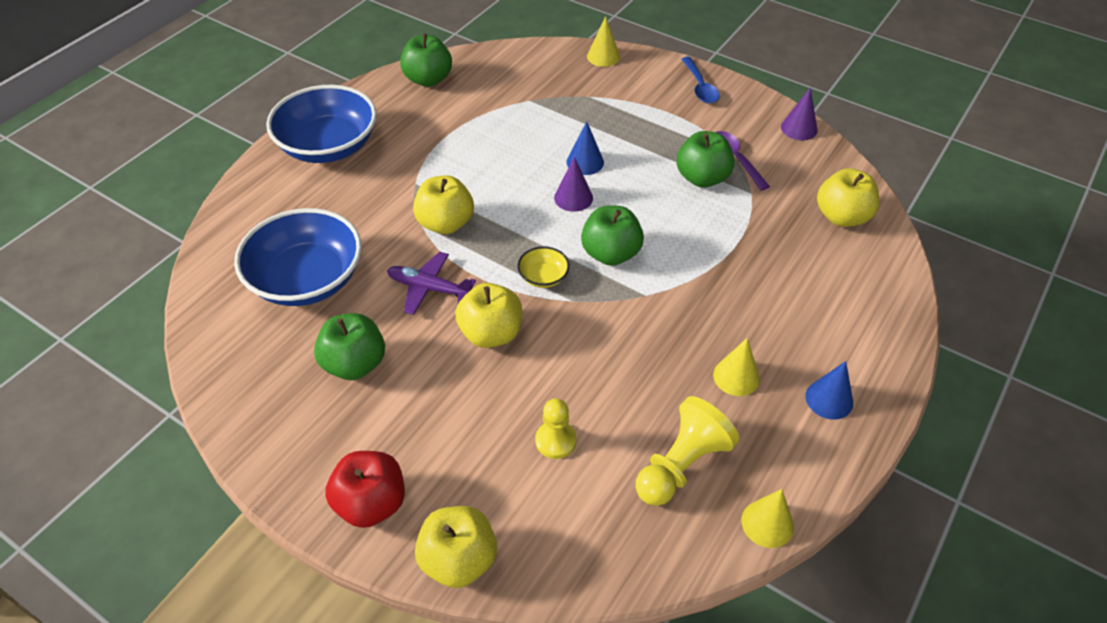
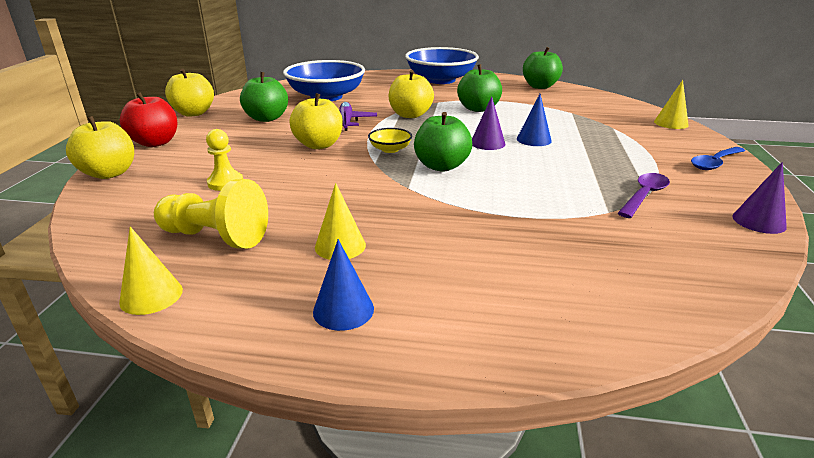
camera: 65 degrees right, 20 degrees down
(702, 178) = (590, 185): green apple -> green apple (478, 109)
(842, 217) = (656, 273): yellow apple -> yellow apple (193, 113)

